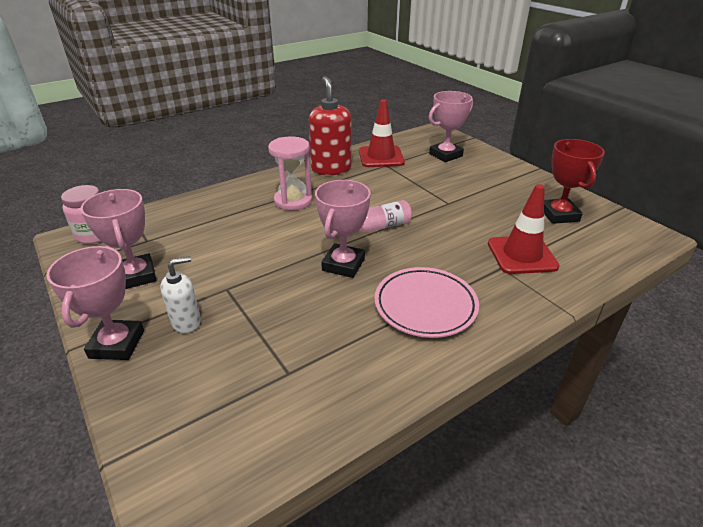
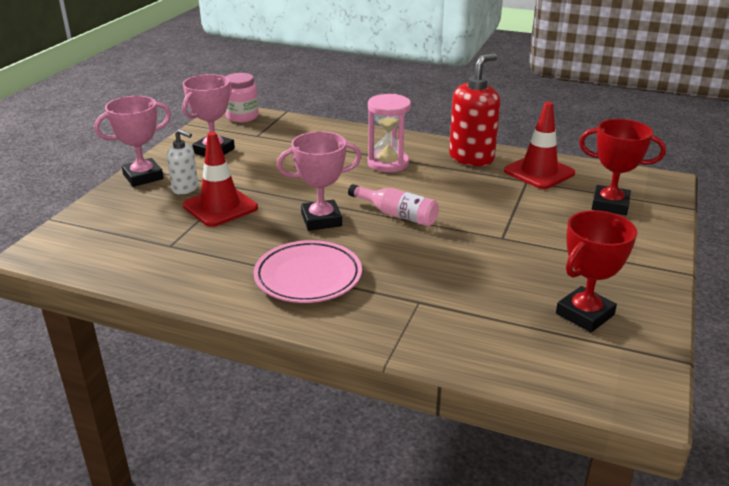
camera: 55 degrees right, 5 degrees down
(445, 155) = (610, 205): pink trophy -> red trophy
(522, 255) = (458, 308): red traffic cone -> red traffic cone (220, 207)

